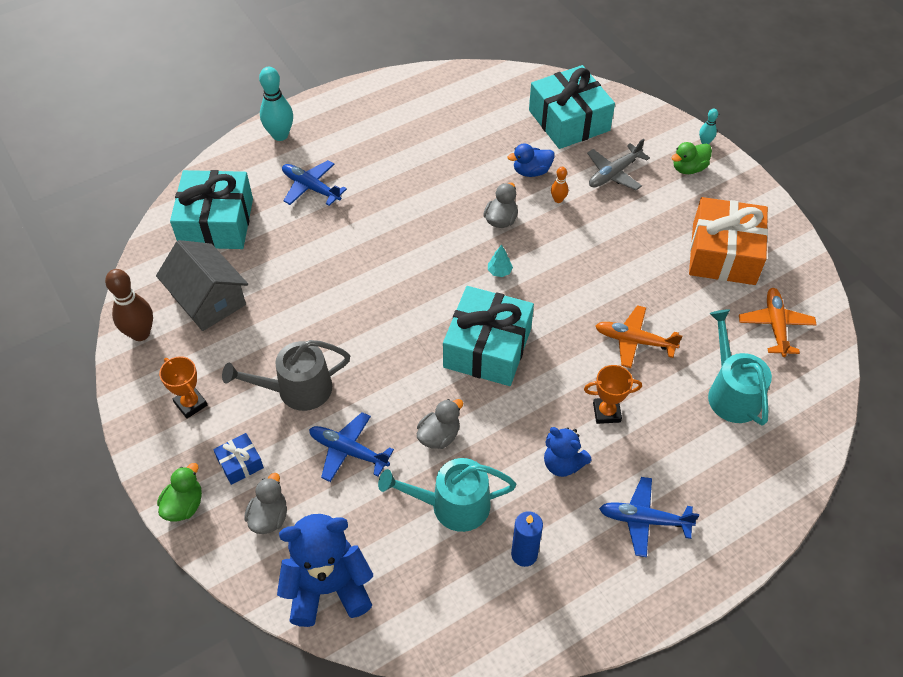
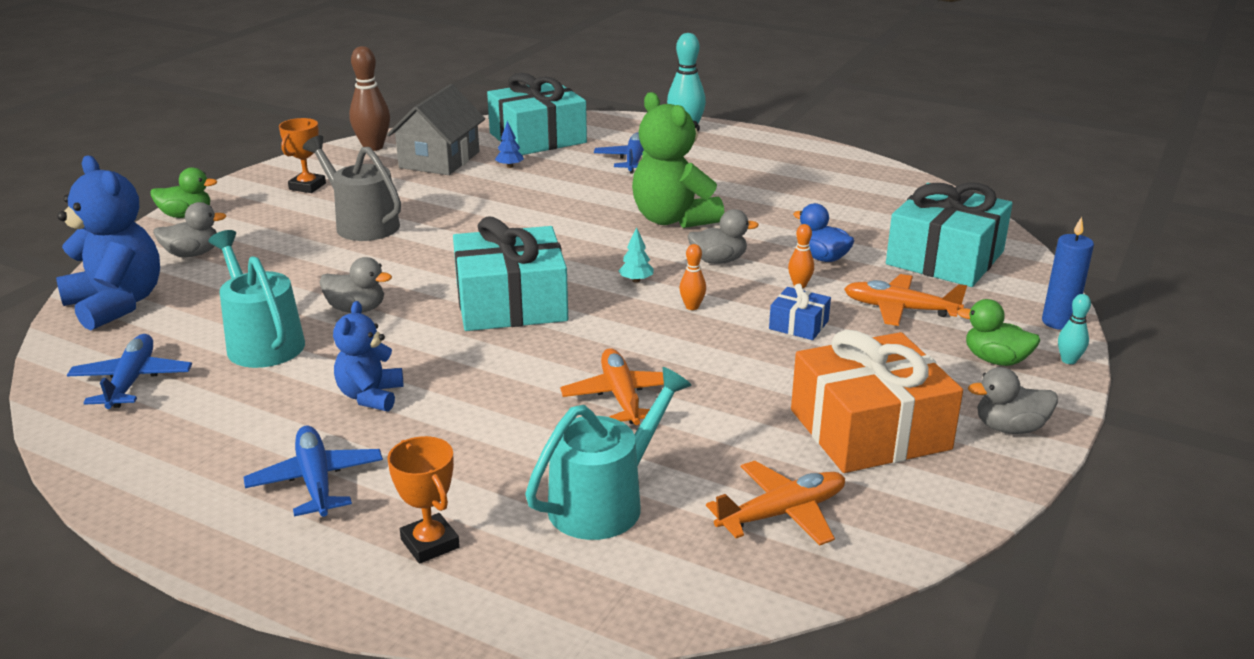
camera: 60 degrees right, 25 degrees down
(240, 463) = (251, 224): blue gift -> blue gift (798, 325)
(259, 262) = (509, 166): none -> blue tree
(348, 451) = (301, 268): blue plane -> blue plane (131, 381)
(425, 213) = (673, 219): none -> green teddy bear
(524, 554) = (214, 405): blue candle -> blue candle (1058, 322)
(551, 261) = (692, 307): none -> orange bowling pin
(606, 412) = (479, 406): orange trophy -> orange trophy (430, 543)
(614, 173) = (900, 309): grey plane -> orange plane
(750, 201) = (1009, 428): none -> grey duck

